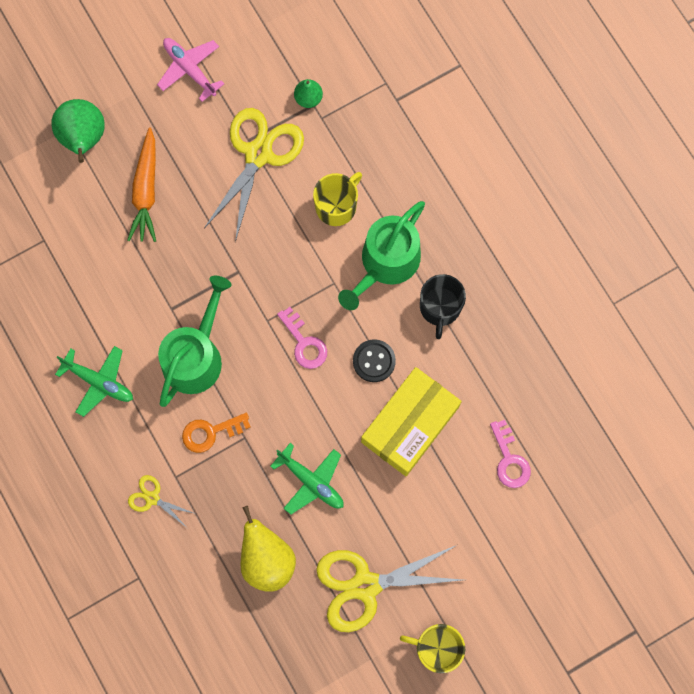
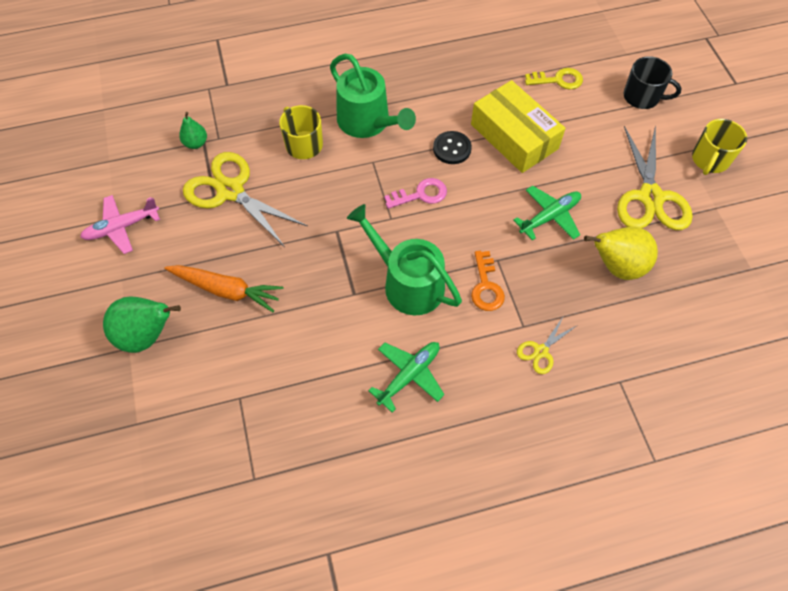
camera: 75 degrees left, 15 degrees down
(440, 307) = (418, 95): black mug -> black mug (642, 97)
(509, 460) = (558, 80): pink key -> yellow key

